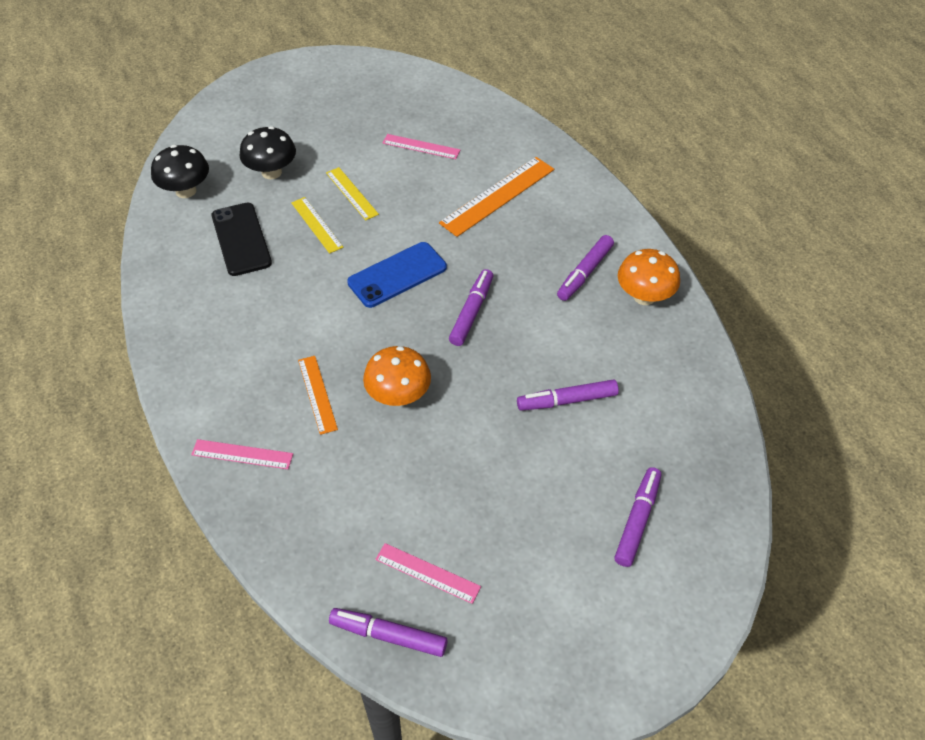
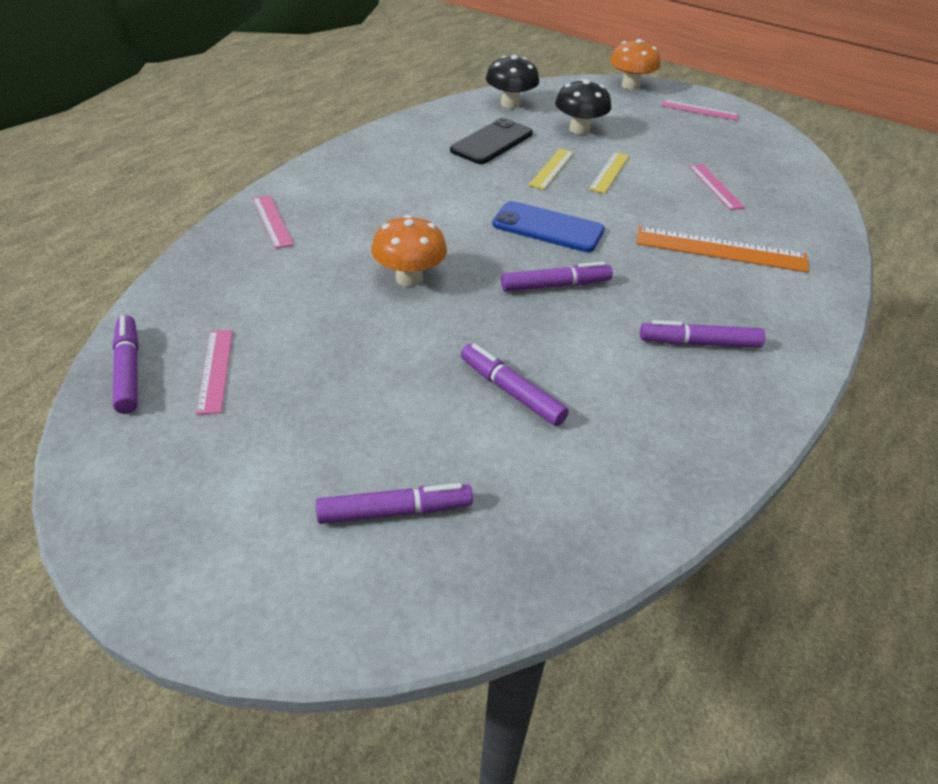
camera: 55 degrees right, 10 degrees down
(308, 82) = (699, 110): none -> pink ruler
(317, 394) = (368, 234): orange ruler -> none
(644, 296) = (724, 402): orange mushroom -> orange mushroom (630, 85)

